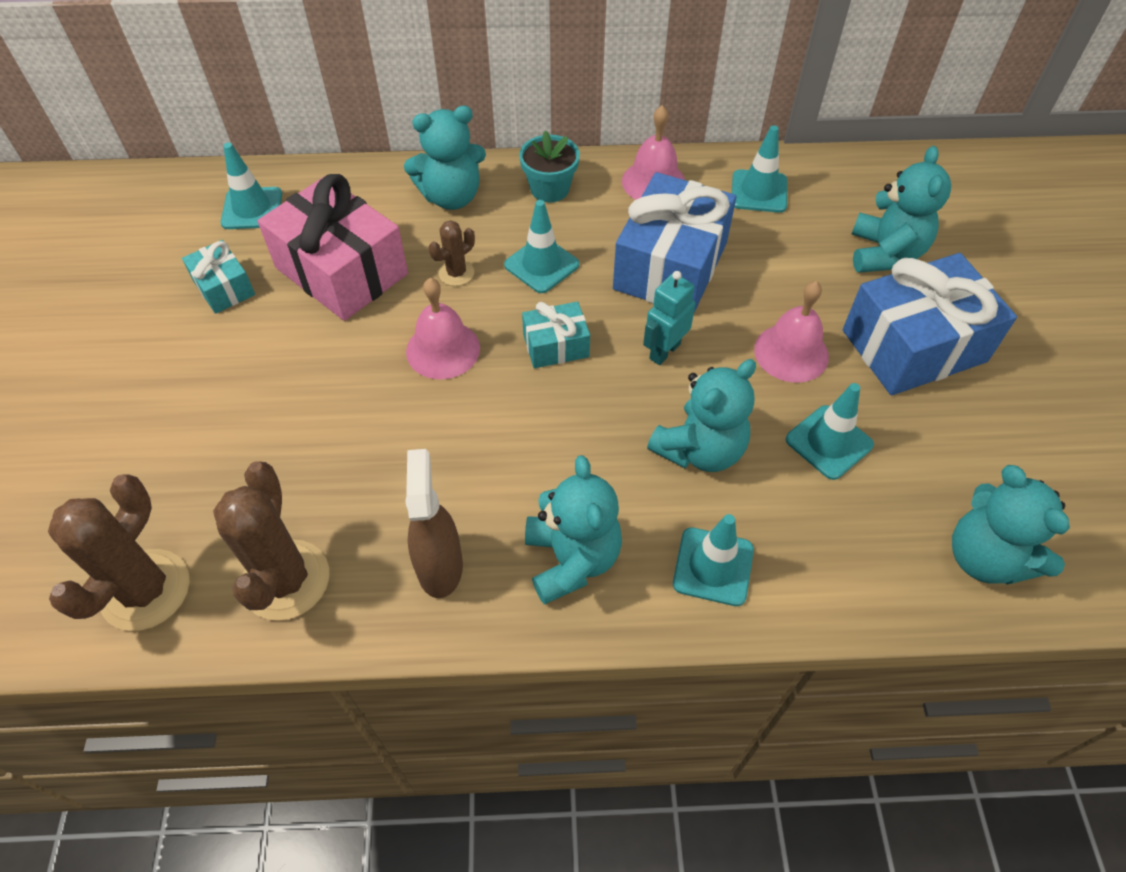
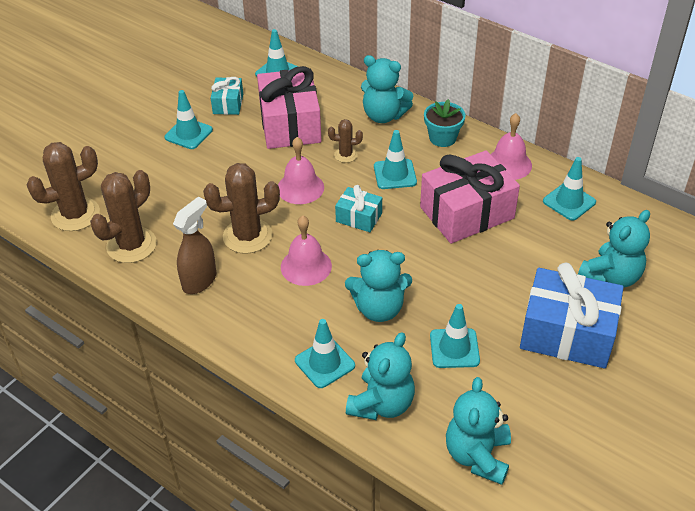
camera: 40 degrees right, 10 degrees down
(207, 362) = (188, 134): none -> turquoise traffic cone
(441, 459) = (247, 236): none -> brown cactus
(571, 559) = (261, 316): turquoise teddy bear -> turquoise teddy bear (381, 404)
(664, 351) = (414, 252): turquoise robot -> none
(670, 266) = (467, 213): blue gift -> pink gift
(791, 352) = (486, 294): pink bell -> pink bell (306, 266)

